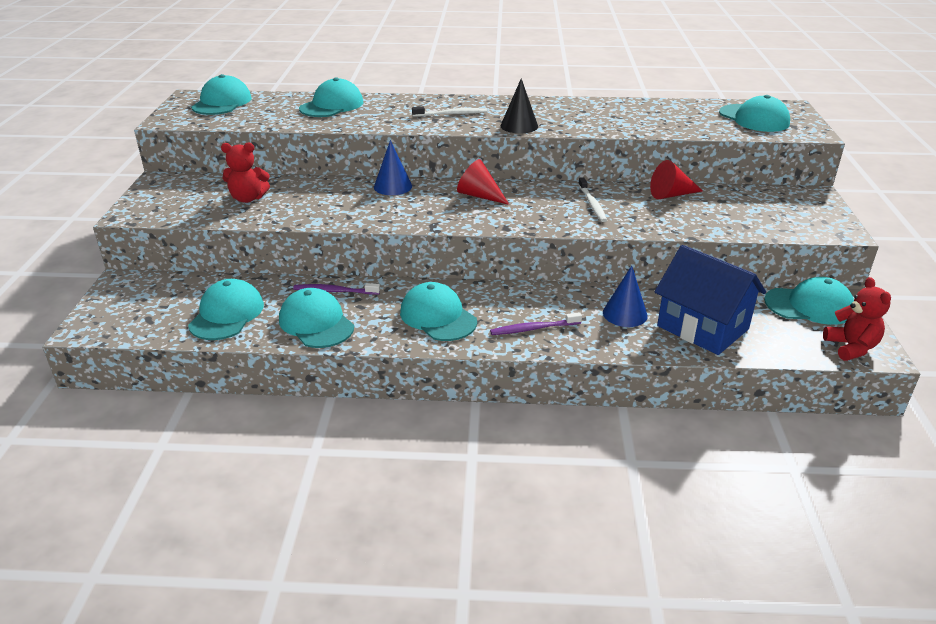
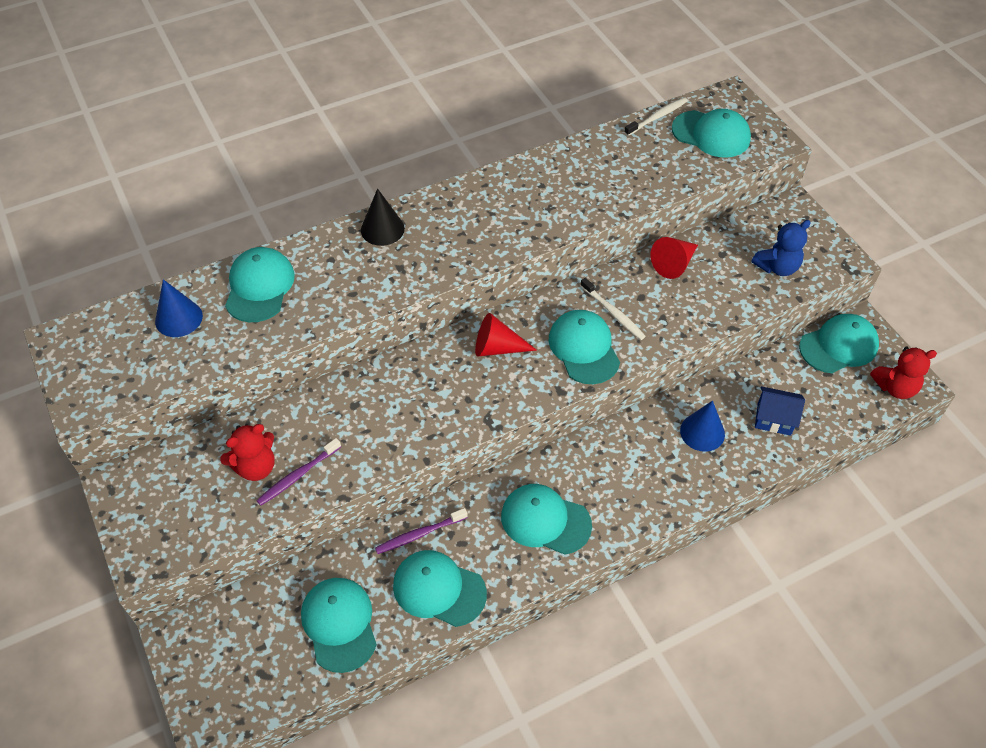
camera: 30 degrees left, 20 degrees up
(222, 102) = (116, 337): turquoise cap -> turquoise cap (584, 348)
(393, 186) = (396, 372): blue cone -> blue cone (179, 318)
(451, 114) = (410, 249): white toothbrush -> white toothbrush (657, 117)
(519, 126) = (499, 244): black cone -> black cone (382, 229)
(533, 329) = (639, 493): purple toothbrush -> purple toothbrush (297, 476)
(702, 327) = (774, 419): blue house -> blue house, size x0.54
(768, 219) = (777, 267): none -> blue teddy bear
(851, 347) = (895, 387): red teddy bear -> red teddy bear turned 120 degrees clockwise

